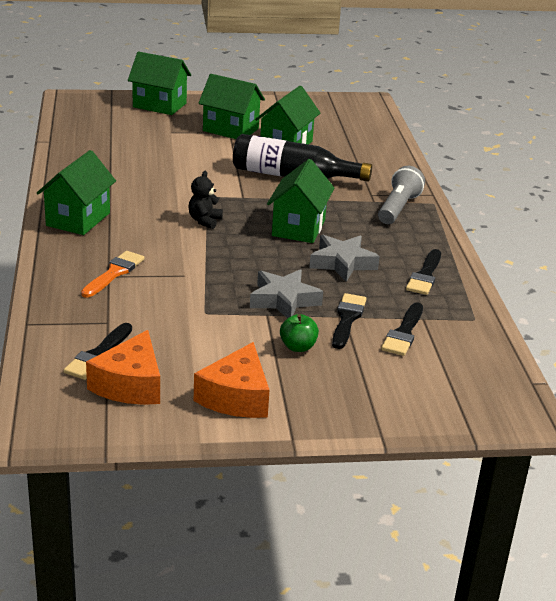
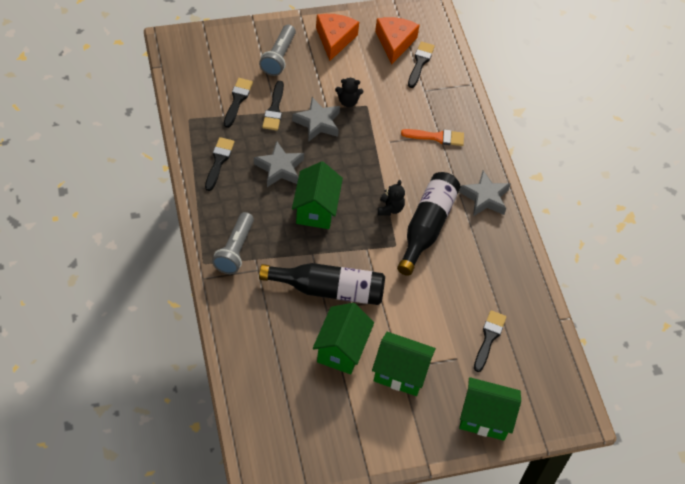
camera: 170 degrees right, 25 degrees up
(78, 219) = (485, 197): green house -> grey star
(114, 273) = (436, 137): orange brush -> orange brush turned 105 degrees counterclockwise
(132, 138) = (489, 338): none -> black brush
(164, 205) = (427, 227): none -> black bottle
(233, 318) = (348, 101): none -> black teddy bear
(298, 347) = (304, 81): green apple -> none
(337, 380) = (278, 57): none -> grey flashlight

